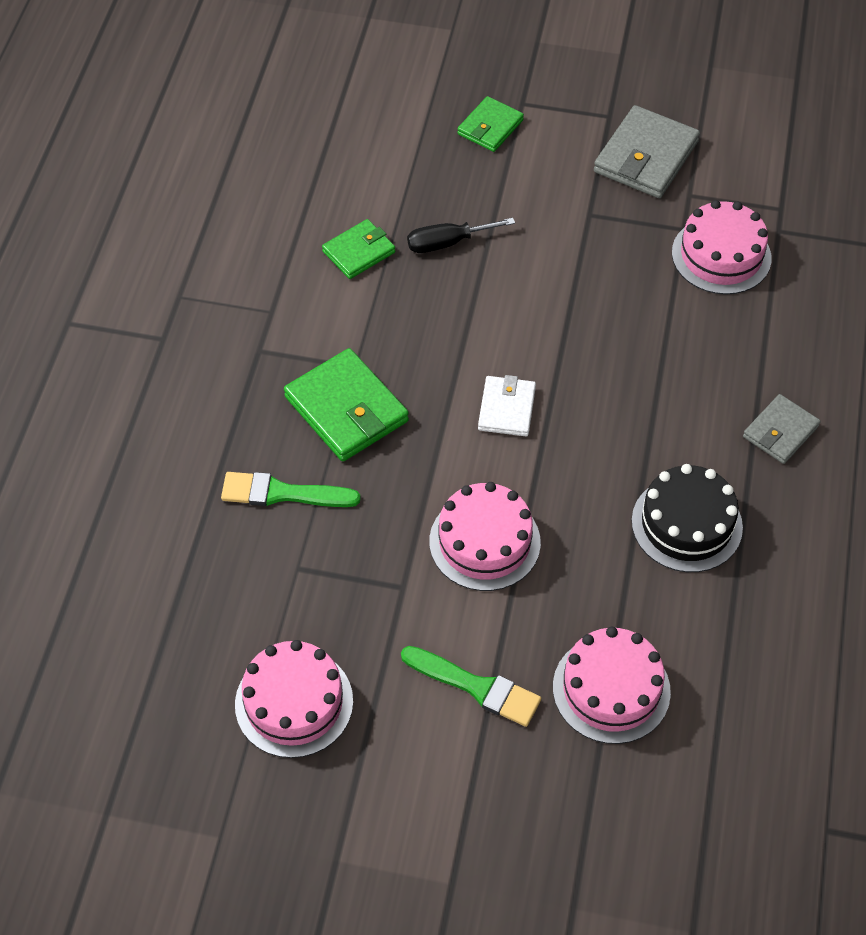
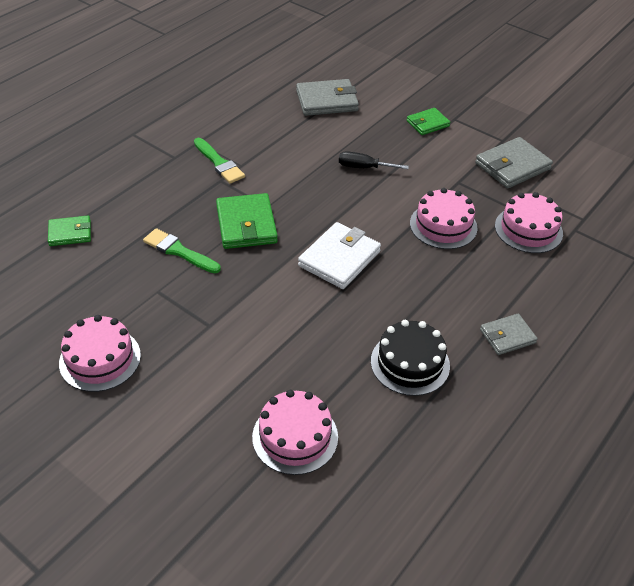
camera: 25 degrees right, 10 degrees down
(320, 143) = (327, 101): none -> grey wallet
(359, 252) = (310, 155): green wallet -> green wallet (70, 233)
(476, 687) = (212, 398): green brush -> green brush (219, 163)
(484, 542) = (275, 321): pink cake -> pink cake (443, 225)
(507, 409) = (339, 259): white wallet -> white wallet, size x1.65

